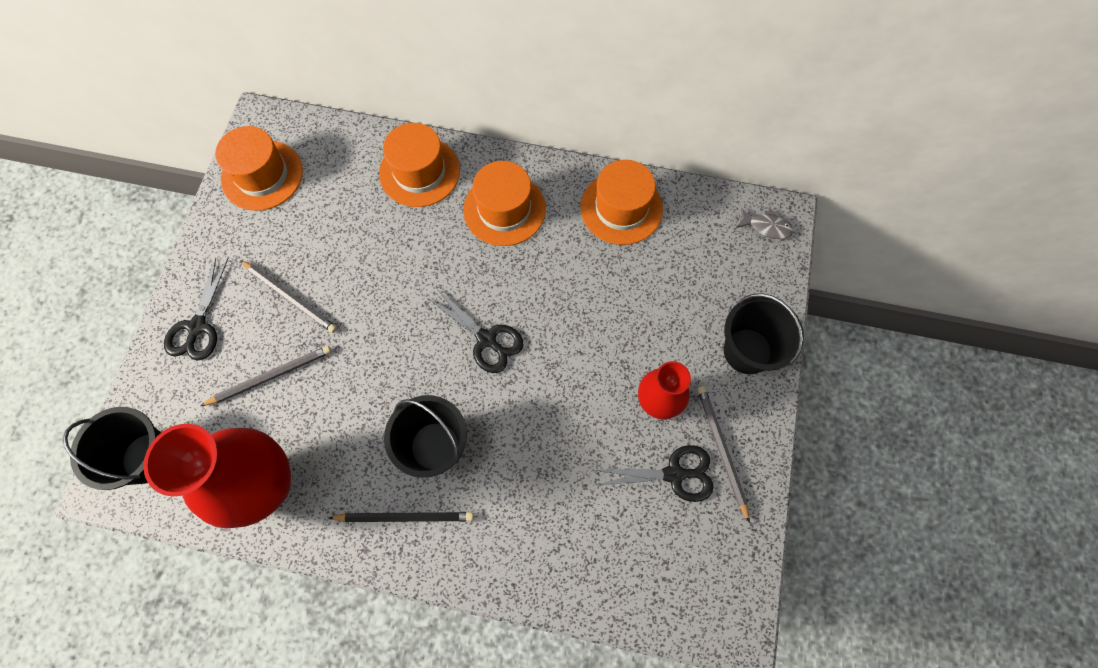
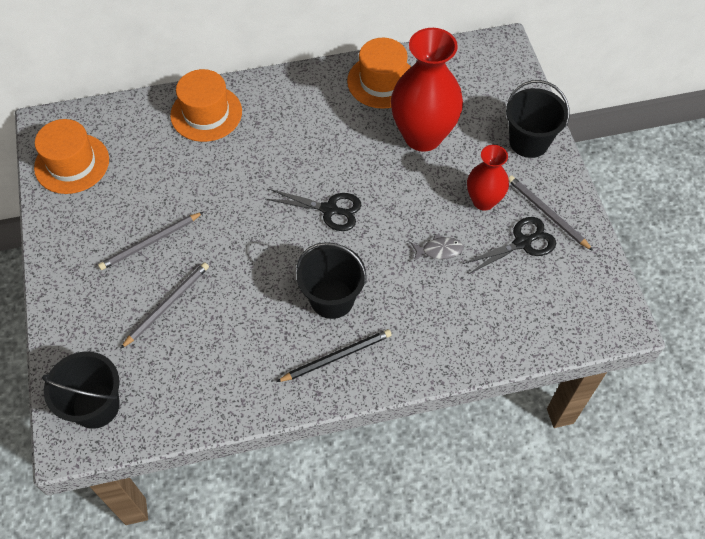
camera: 25 degrees left, 10 degrees down
(197, 327) = (81, 295): black scissors -> none
(265, 486) = (209, 384): red vase -> red vase (423, 136)
(290, 297) = (150, 242): grey pencil -> grey pencil turned 135 degrees clockwise
(504, 209) = (291, 115): orange hat -> none
(766, 227) = (496, 55): grey fish -> grey fish (439, 250)

